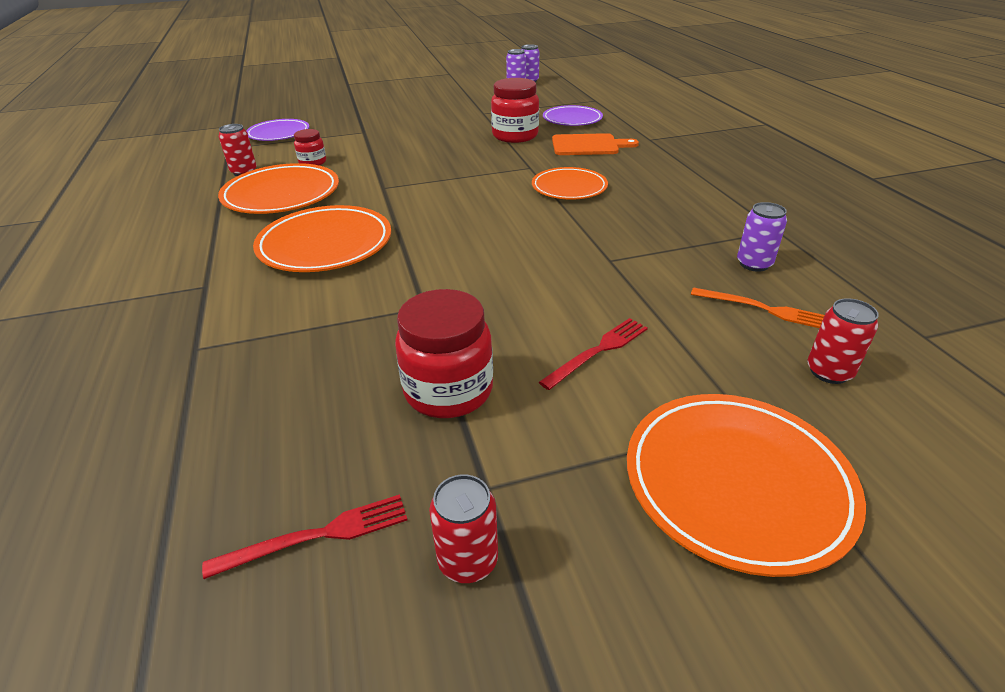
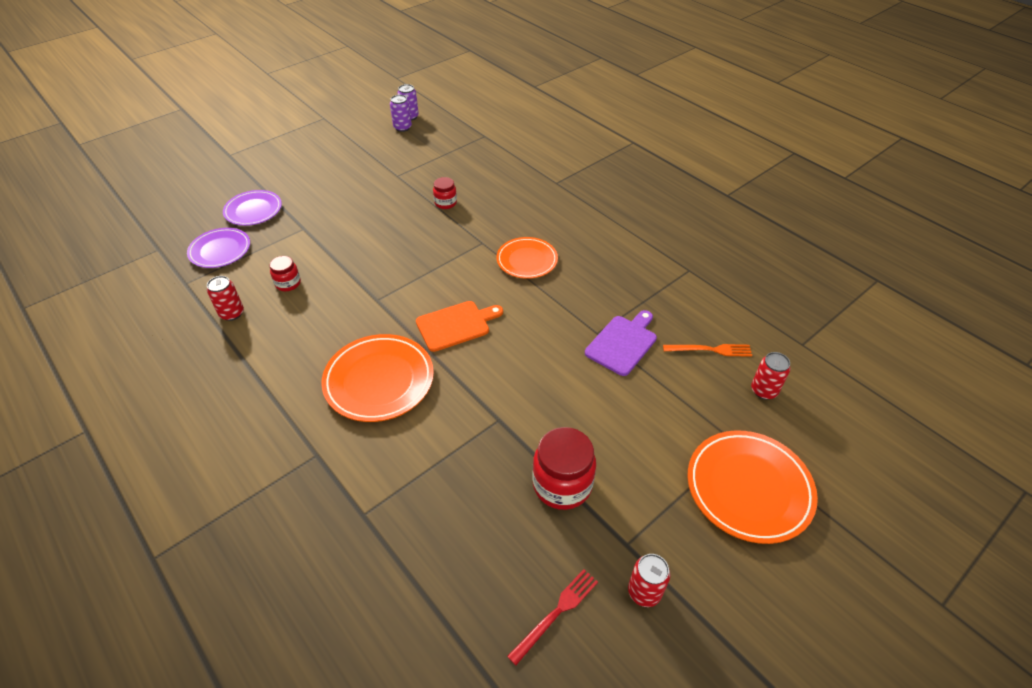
camera: 25 degrees left, 10 degrees up
(281, 194) = (293, 333): orange plate -> none
(515, 136) = (445, 203): red jar -> red jar, size x0.55
(572, 119) = (480, 169): purple plate -> purple plate (253, 210)
(588, 145) = (513, 202): orange cutting board -> orange cutting board (456, 325)
(598, 351) = (632, 419): red fork -> none
(637, 276) = (622, 343): none -> purple cutting board
(754, 264) = (688, 309): purple can -> none

